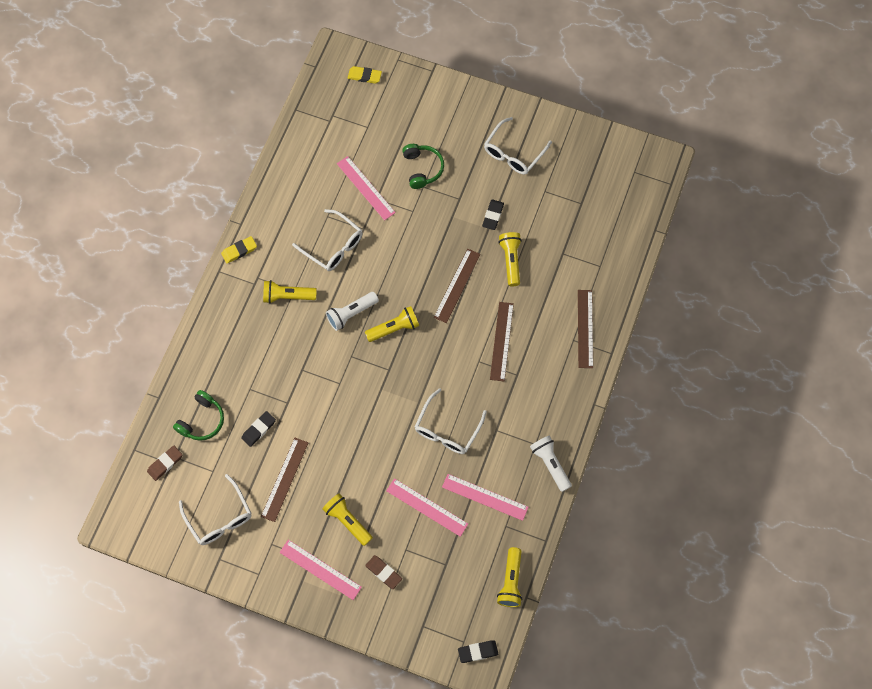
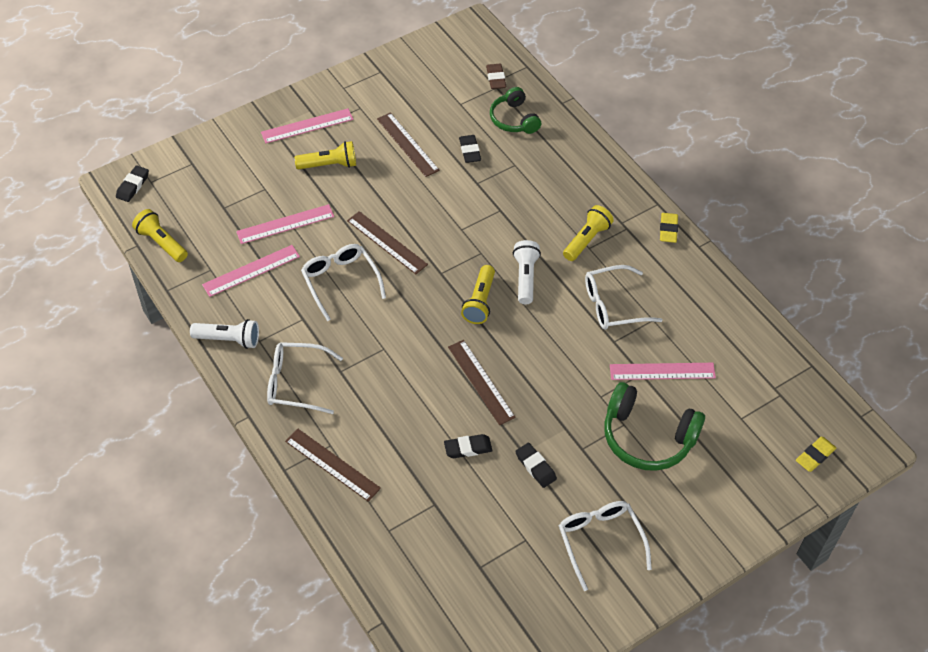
camera: 125 degrees right, 15 degrees down
(219, 517) = (416, 88): white glasses -> white glasses (296, 383)
(383, 572) = (261, 163): brown eraser -> none
(422, 169) = (647, 437): green headphones -> green headphones, size x1.57
(502, 341) = (386, 381): brown ruler -> brown ruler (387, 242)
(510, 261) = (468, 448): yellow flashlight -> black eraser

